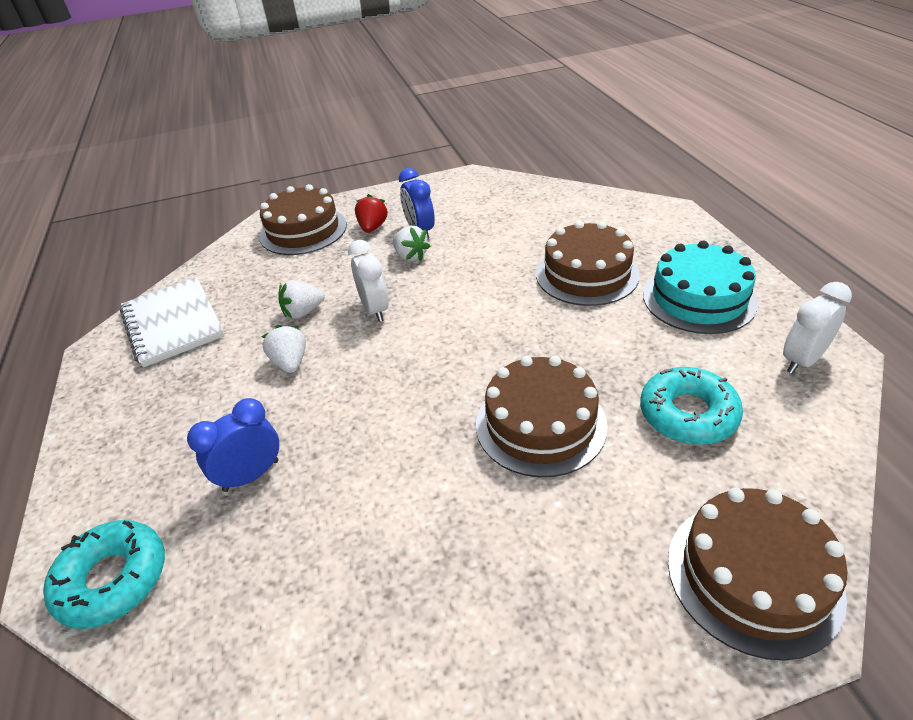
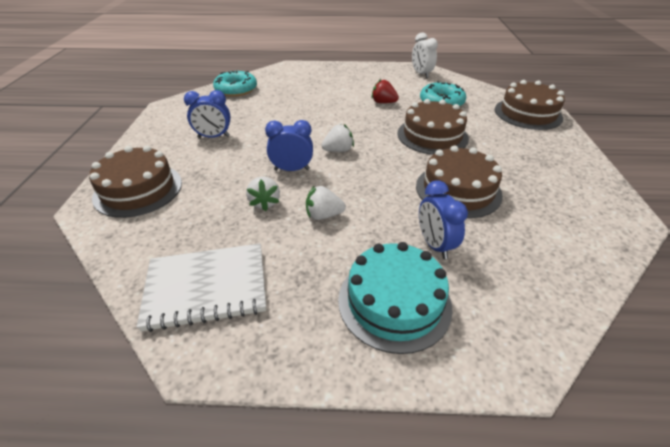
camera: 75 degrees left, 0 degrees up
(113, 579) = (517, 326): turquoise donut -> turquoise donut (236, 89)
(372, 227) = (182, 155): red strawberry -> red strawberry (383, 102)
(375, 309) = (292, 169): white clock -> blue clock
(410, 256) = (242, 146): white strawberry -> white strawberry (338, 150)
(587, 274) = (322, 97): brown cake -> brown cake (458, 190)
(699, 298) = (366, 79): turquoise cake -> turquoise cake (394, 302)

